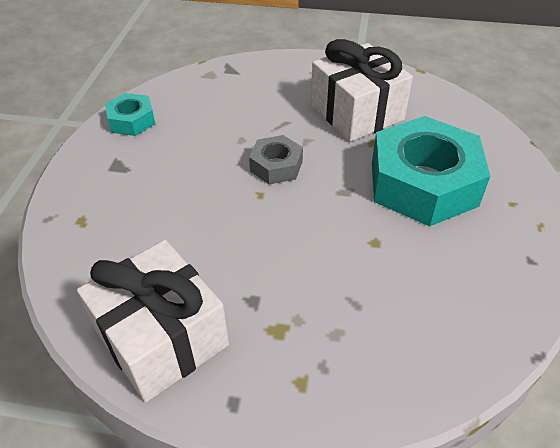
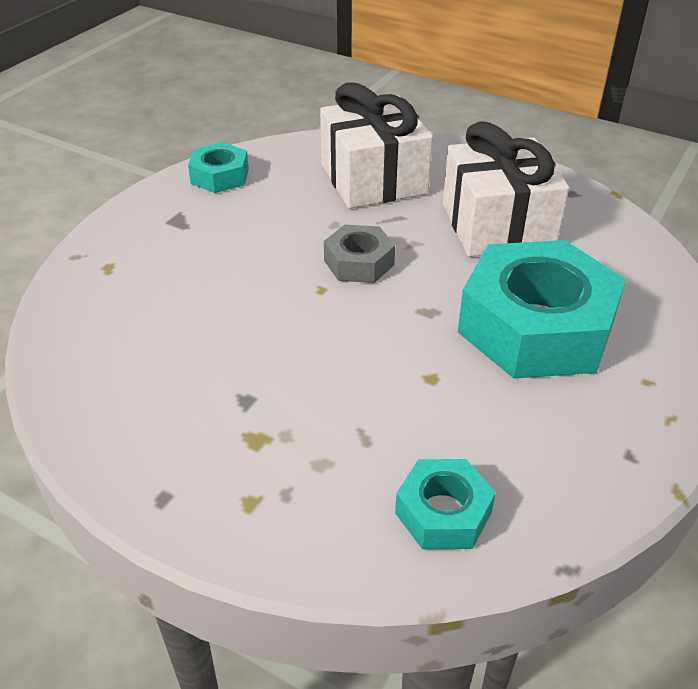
camera: 20 degrees right, 5 degrees down
(161, 338) = (124, 408): white gift -> white gift (373, 179)
(439, 343) = (443, 513): none -> turquoise nut

